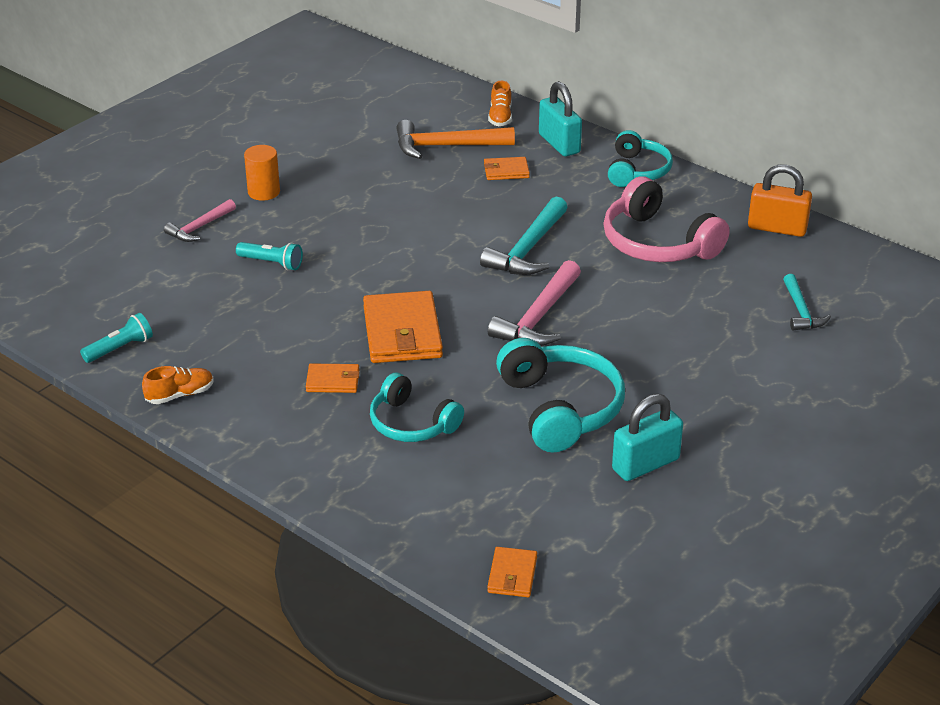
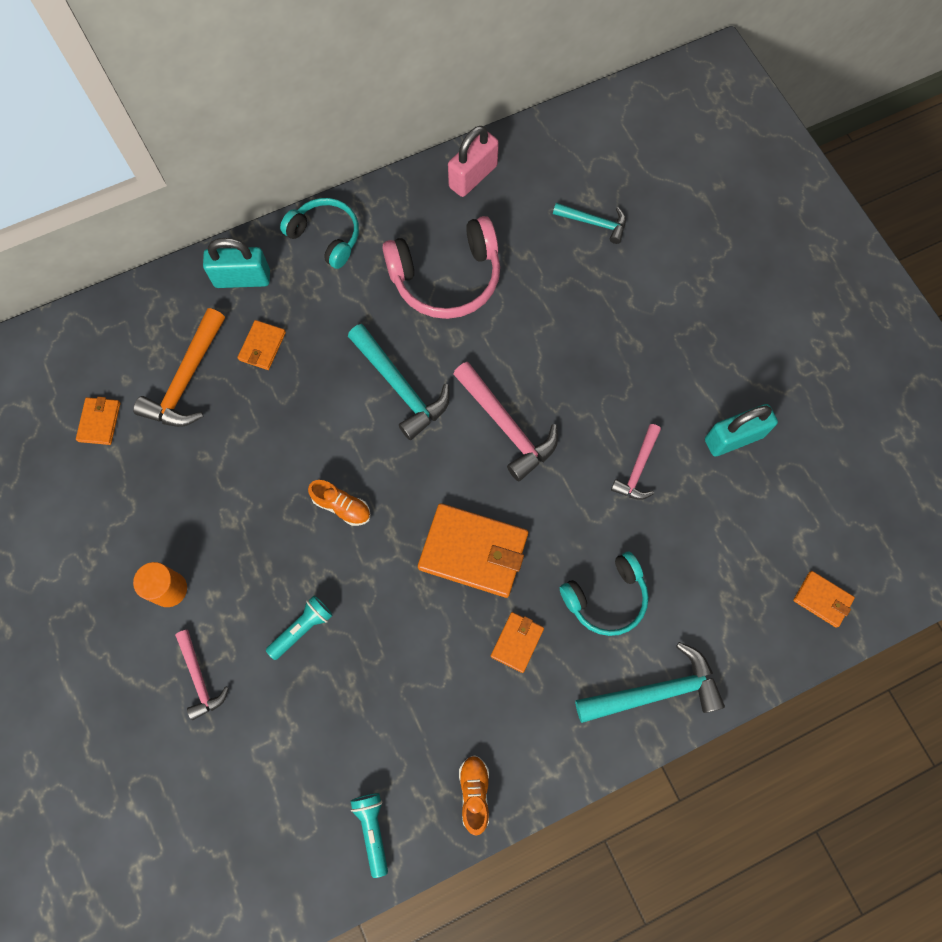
camera: 65 degrees left, 35 degrees up
(337, 480) = (655, 692): none -> turquoise hammer
(379, 121) = (100, 422): none -> orange wallet
(500, 117) = (162, 307): orange shoe -> orange shoe (342, 506)
(560, 408) = (638, 468): turquoise headphones -> pink hammer
(645, 464) = (733, 438): turquoise padlock -> turquoise padlock turned 75 degrees clockwise
(777, 228) = (473, 176): orange padlock -> pink padlock

